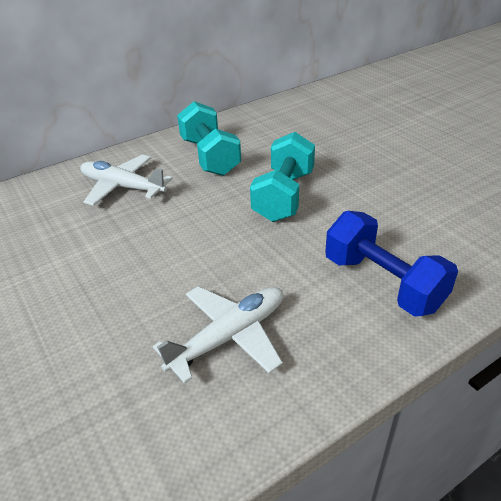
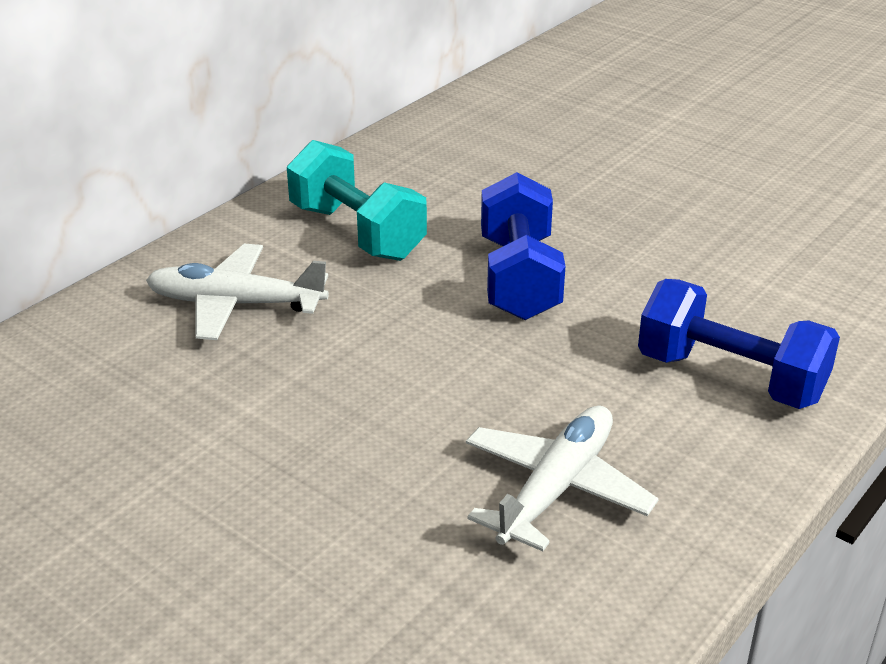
camera: 20 degrees left, 5 degrees down
(284, 196) = (519, 278): turquoise dumbbell -> blue dumbbell

